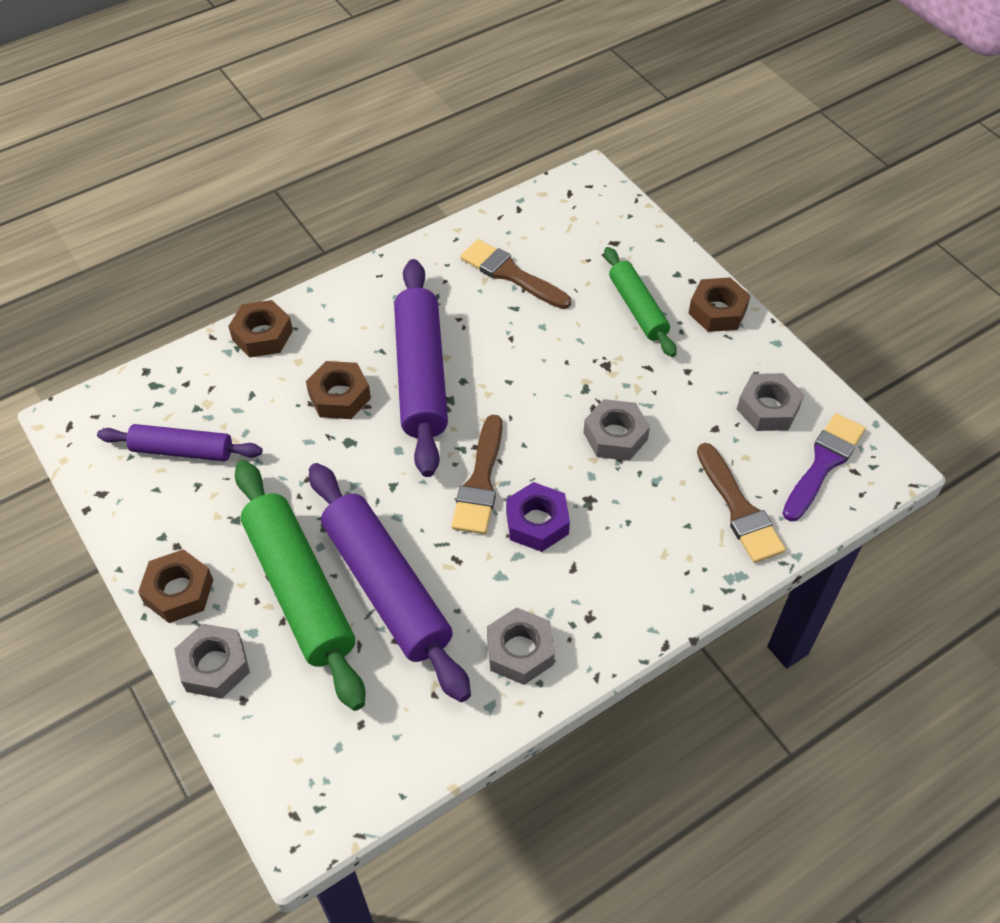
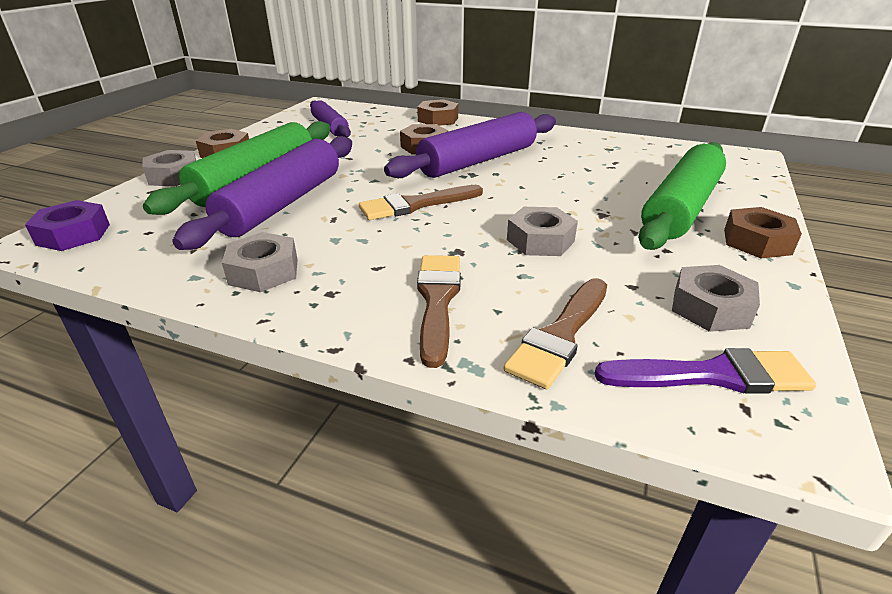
camera: 55 degrees right, 20 degrees down
(510, 274) = (612, 159): brown brush -> brown brush (437, 300)
(537, 522) = (405, 237): purple nut -> purple nut (73, 234)
(637, 308) = (681, 208): green rolling pin -> green rolling pin, size x1.70

